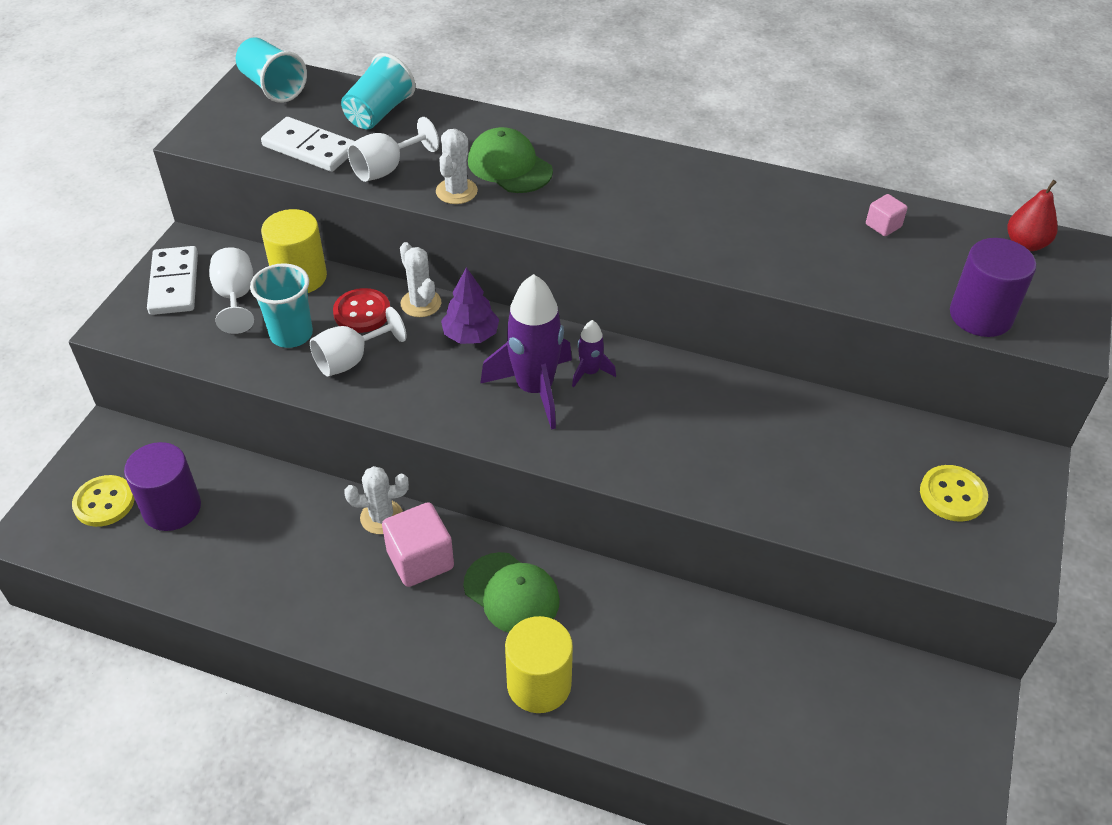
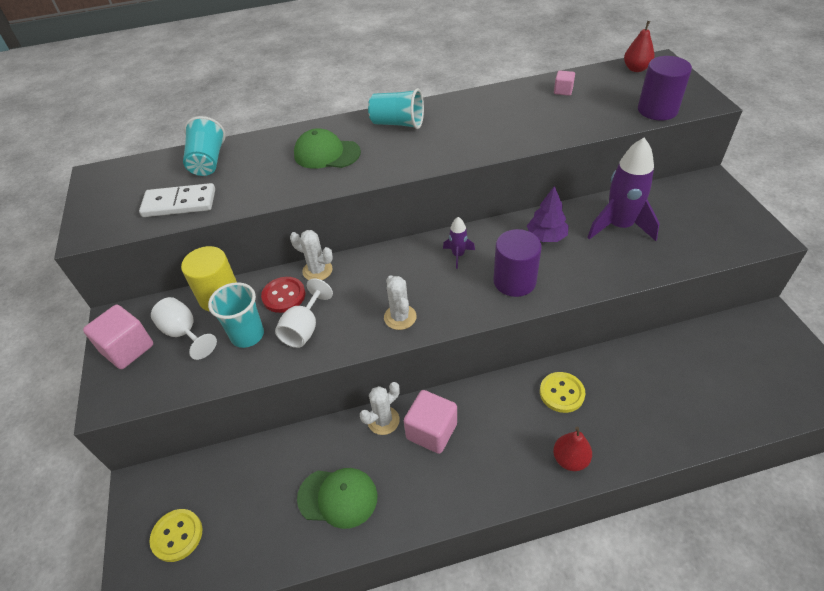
camera: 30 degrees left, 0 degrees up
(172, 508) = (233, 506): purple cylinder -> purple cylinder (514, 281)
(174, 284) = (127, 349): white domino -> pink cube
(272, 87) = (114, 179): turquoise cup -> turquoise cup (398, 123)
(386, 169) = (247, 191): white goblet -> none
(456, 191) = (308, 182): white cactus -> white cactus (400, 317)
(470, 335) = (367, 272): purple tree -> purple tree (546, 237)
(511, 593) = (503, 416): green cap -> green cap (338, 497)
(534, 389) = (436, 282): purple rocket -> purple rocket (619, 226)
(539, 684) = (570, 459): yellow cylinder -> red pear
(952, 495) = (699, 215): yellow button -> yellow button (561, 393)

